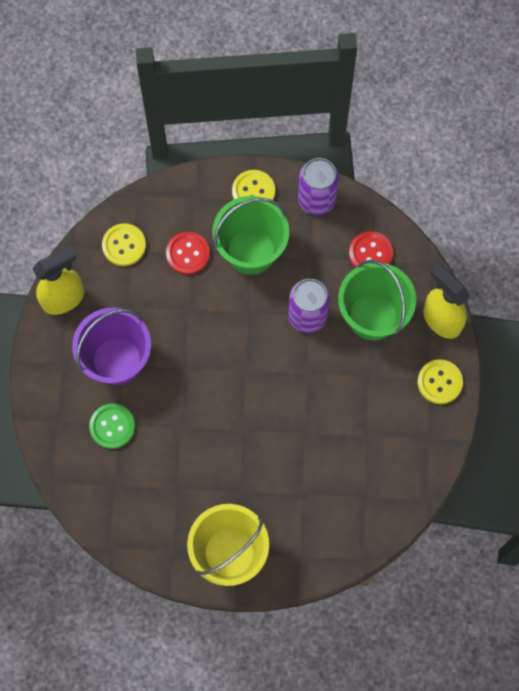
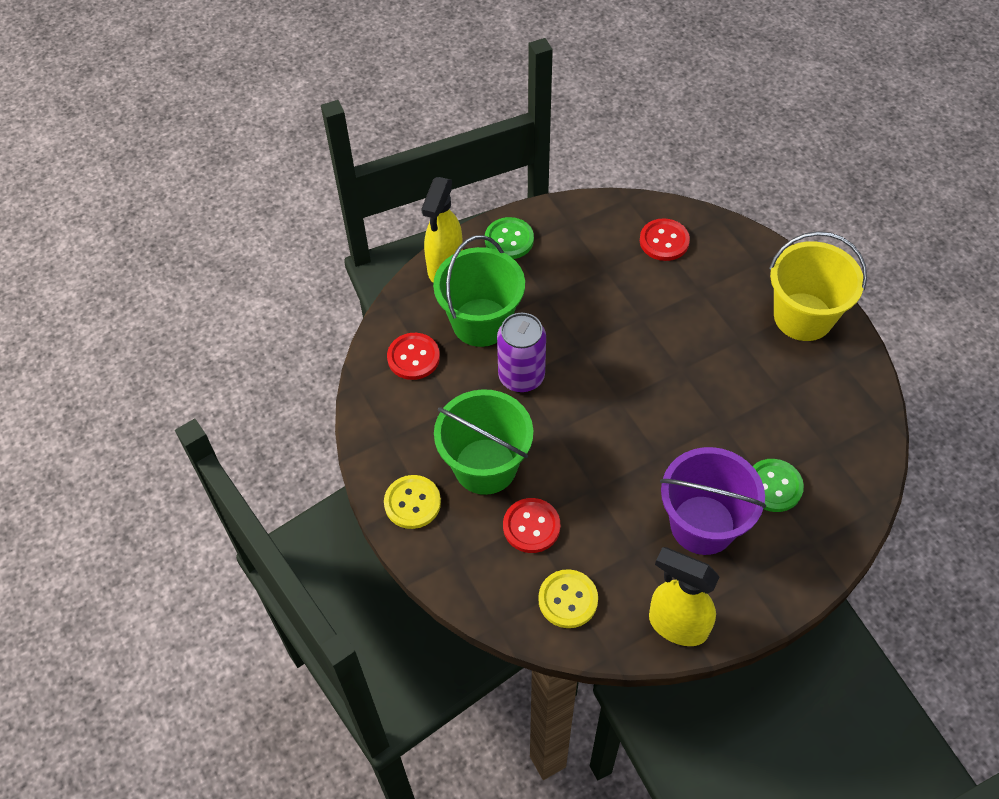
camera: 120 degrees left, 15 degrees down
(316, 200) = (383, 436): purple can -> none
(365, 499) = (664, 241): none -> red button
(439, 382) = (509, 240): yellow button -> green button

